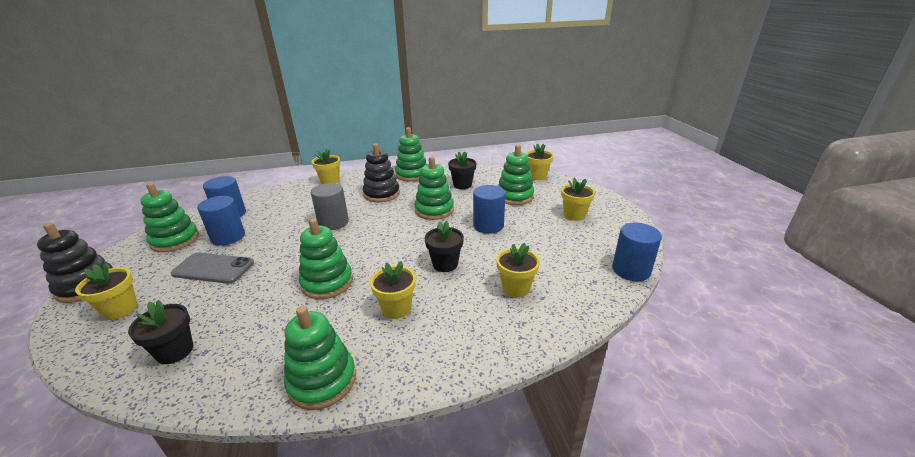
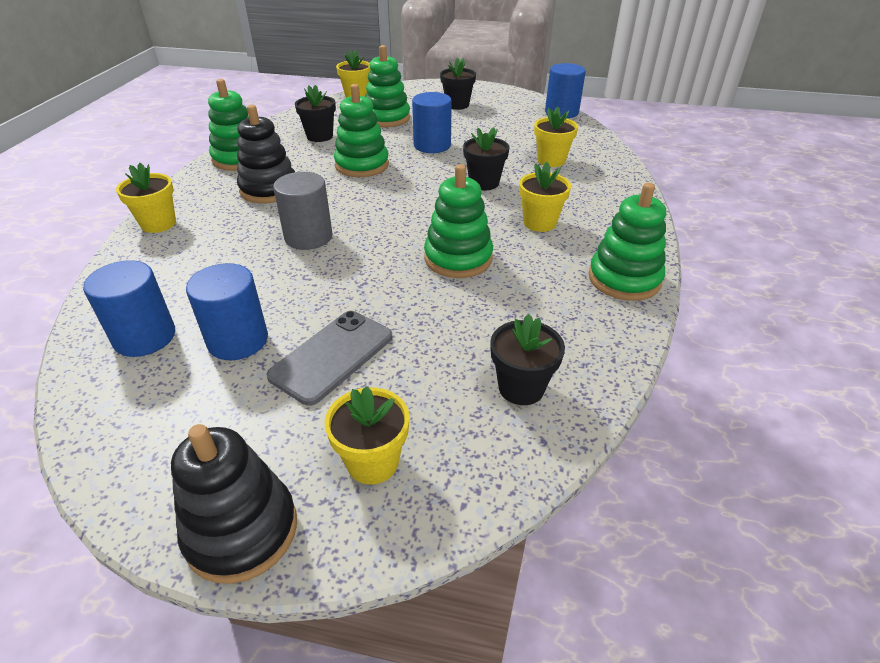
camera: 65 degrees left, 10 degrees up
(175, 240) = (172, 409): green stacking toy -> none
(574, 215) = (457, 105): yellow flower pot -> black flower pot

